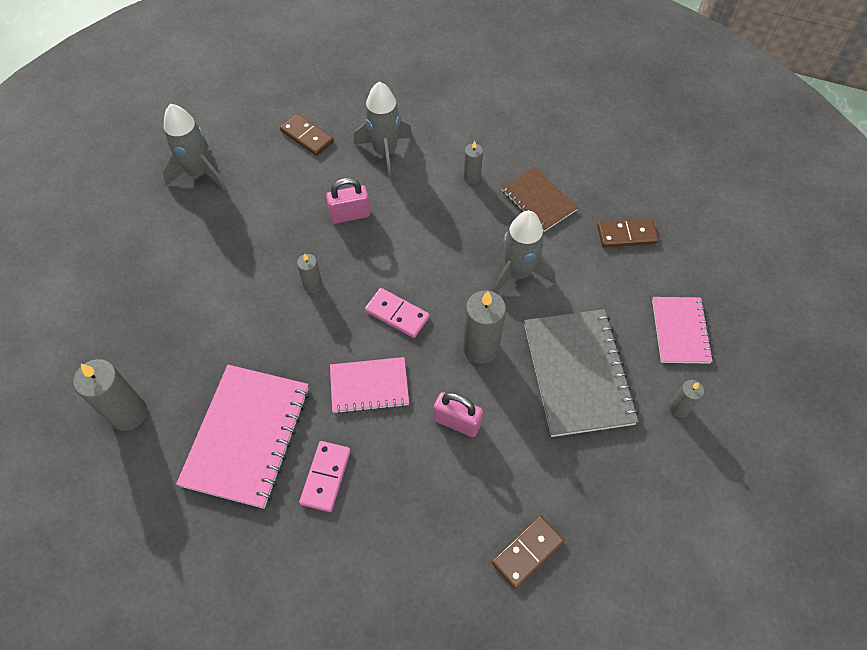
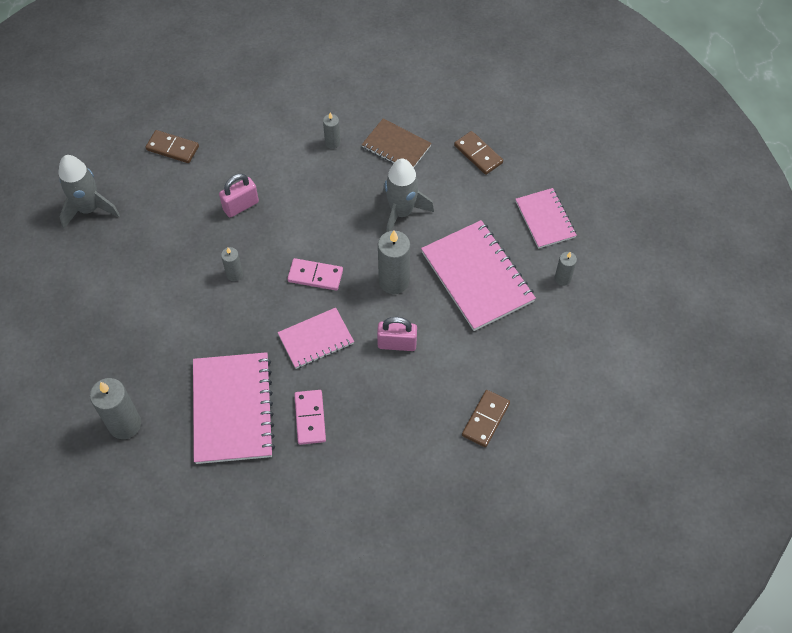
camera: 20 degrees left, 0 degrees up
(385, 152) = (248, 142): grey rocket -> none
(577, 373) = (477, 277): grey notebook -> pink notebook
(626, 235) = (478, 154): brown domino -> brown domino turned 75 degrees clockwise

